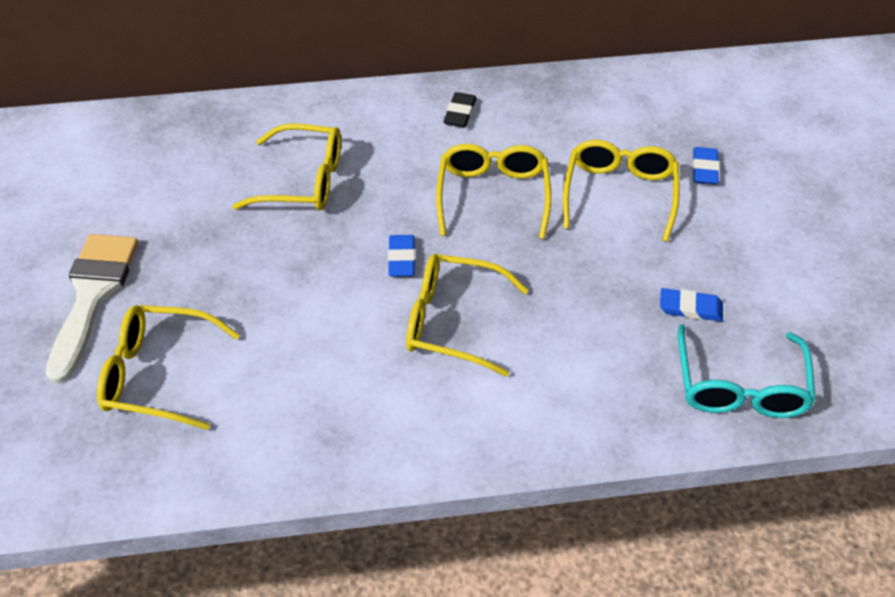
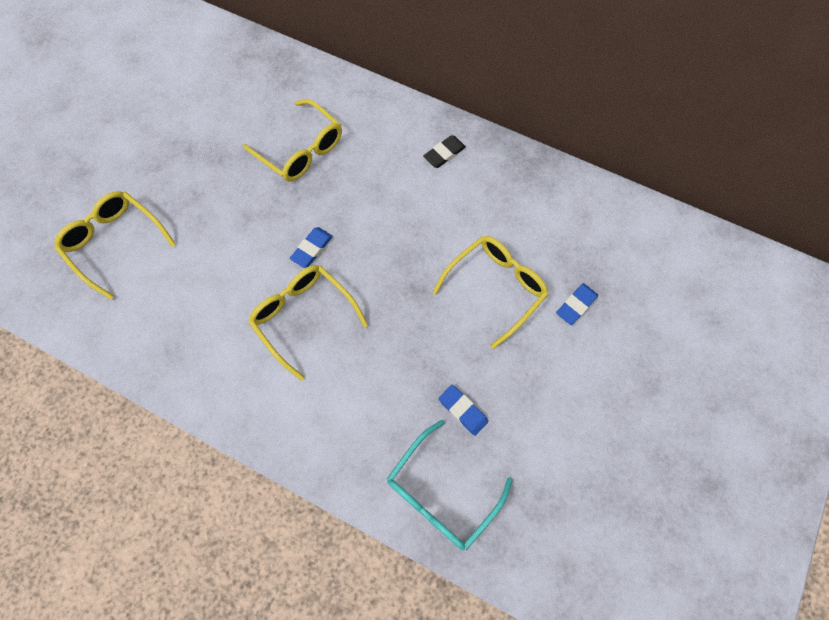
camera: 35 degrees right, 20 degrees up
(92, 295) = (122, 162): white brush -> none
(493, 195) = (409, 235): yellow glasses -> none

